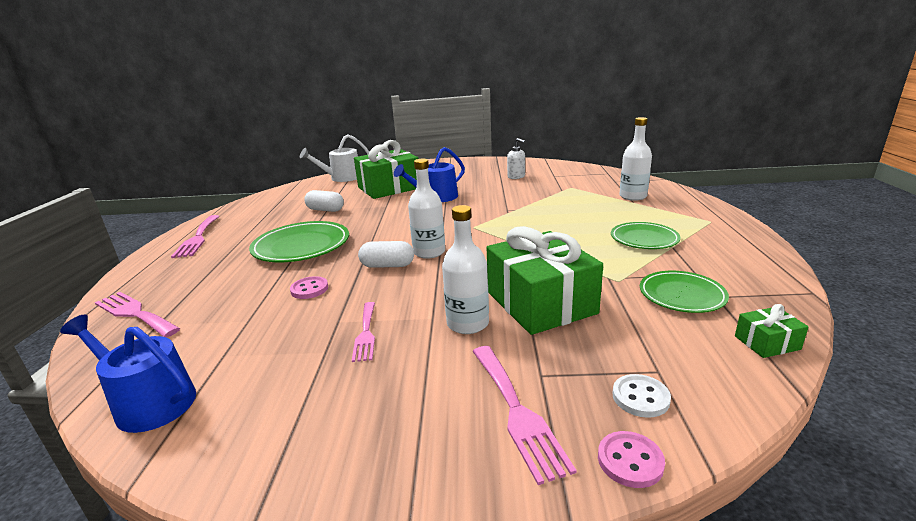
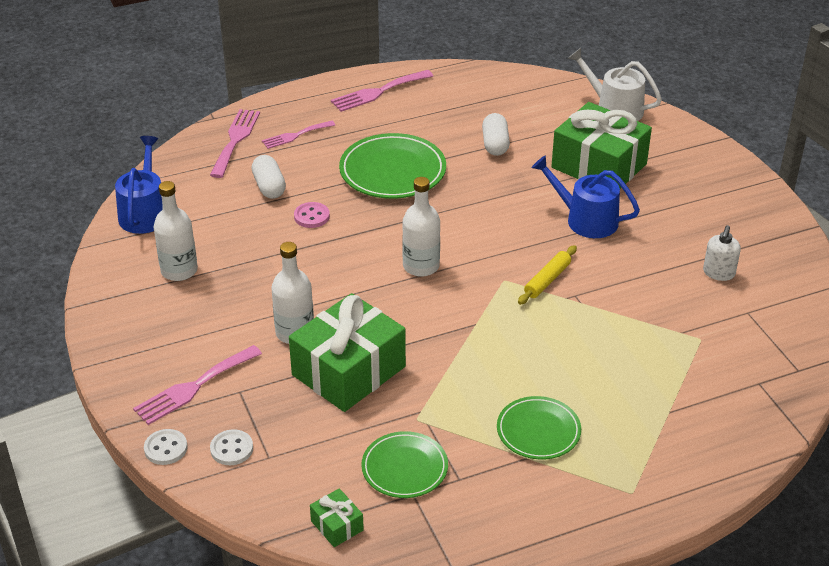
camera: 65 degrees right, 15 degrees up
(365, 333) = (257, 279): pink fork -> pink fork (295, 135)
(387, 266) = (377, 247): white capsule -> white capsule (269, 187)
(485, 215) = (547, 280): none -> yellow rolling pin
(630, 461) = (166, 448): pink button -> white button
(633, 196) = (695, 409): white bottle -> white bottle (179, 270)

